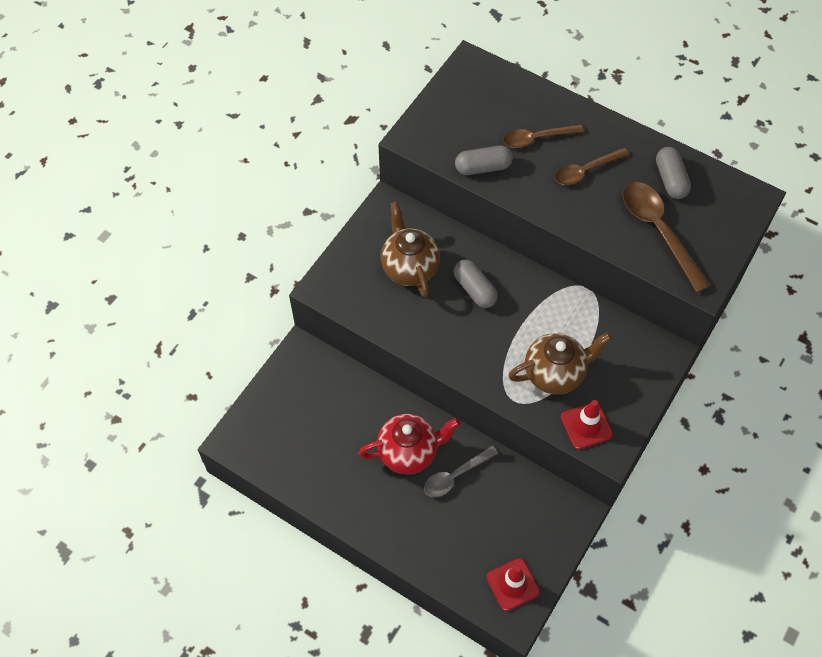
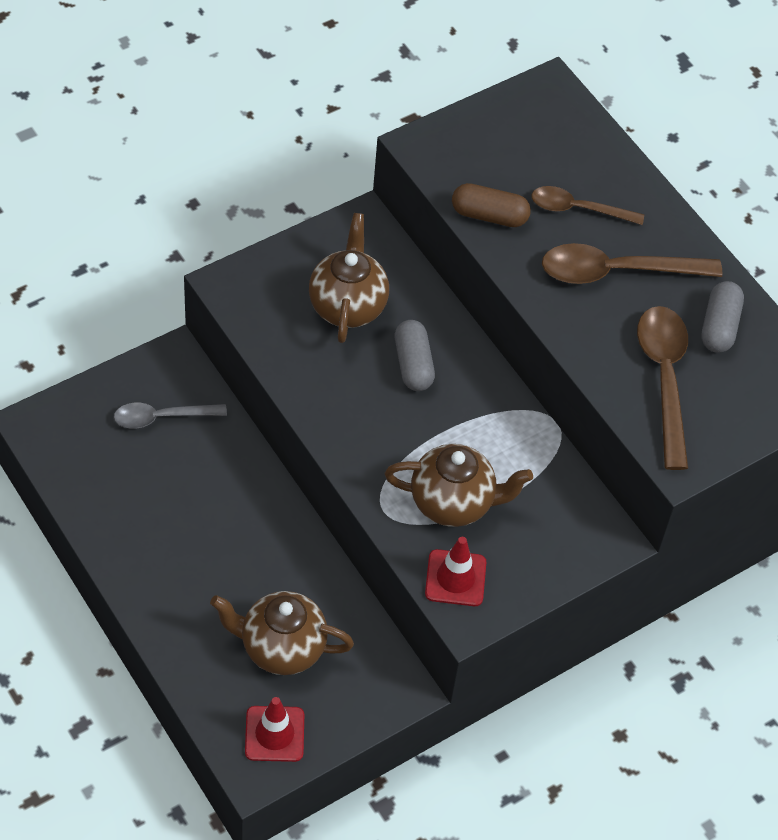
camera: 20 degrees right, 5 degrees down
(409, 452) = (237, 529): red teapot -> none
(455, 476) = (278, 581): grey spoon -> grey spoon (161, 417)
(483, 167) = (489, 215): grey capsule -> brown capsule
(483, 521) = (281, 648): none -> brown teapot
(585, 171) = (616, 272): brown spoon -> brown spoon, size x1.56

